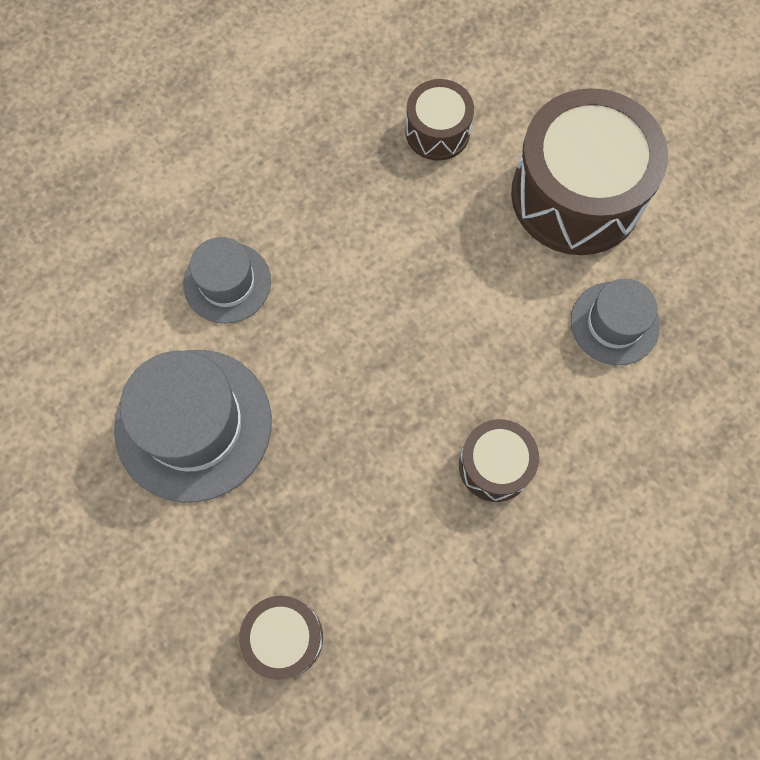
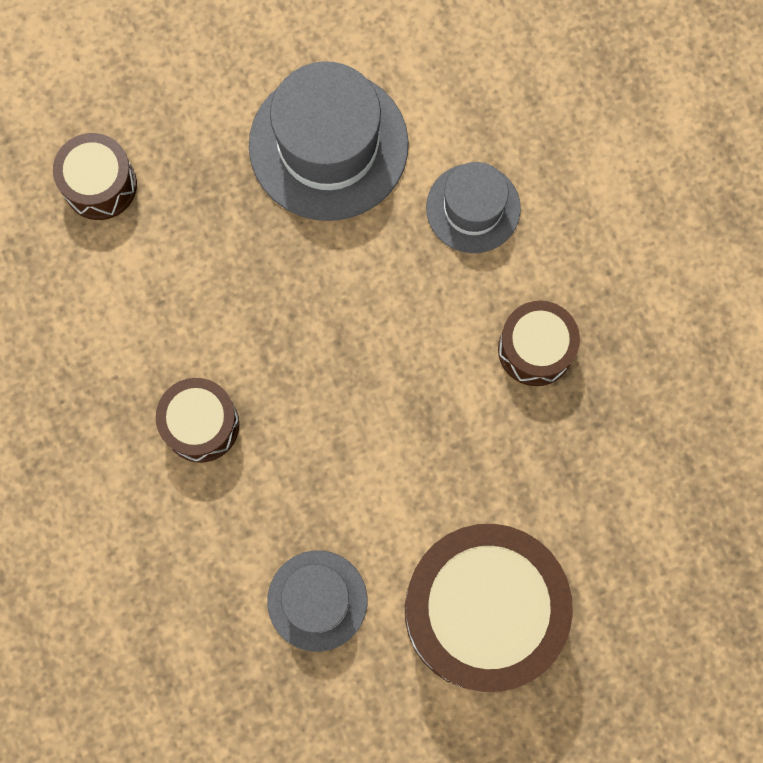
camera: 105 degrees right, 5 degrees up
(437, 131) = (601, 476): brown drum -> brown drum (535, 349)

